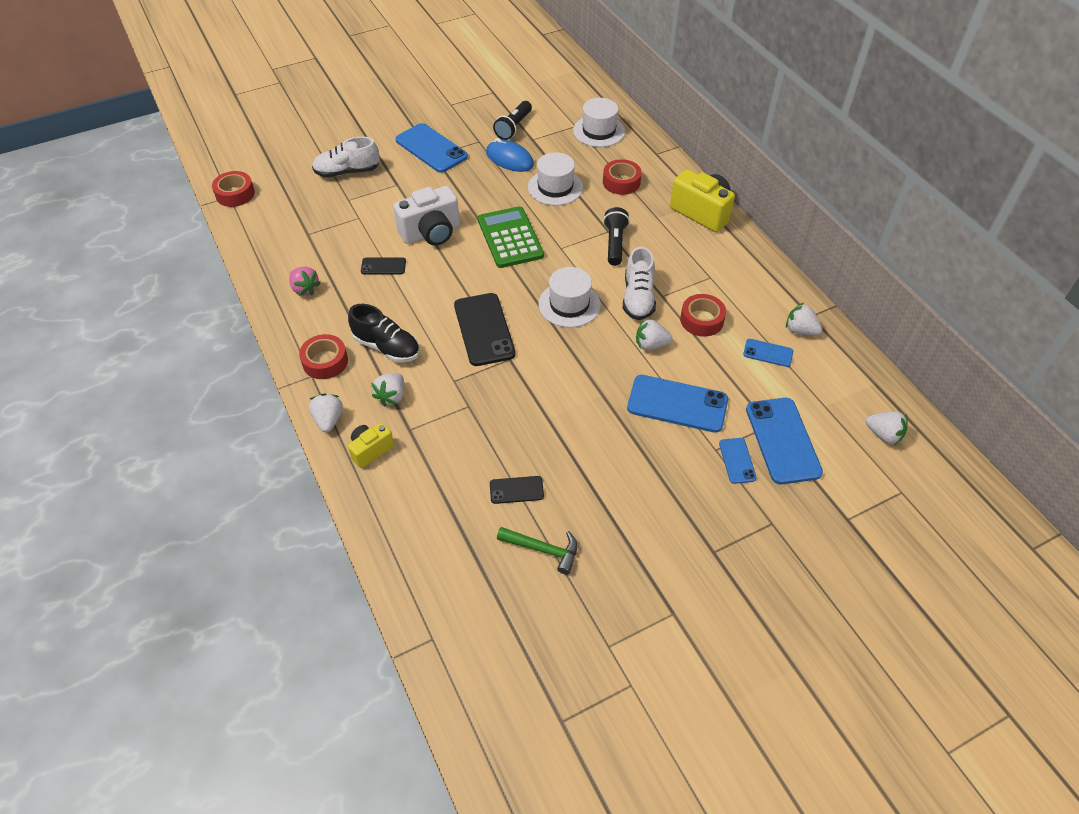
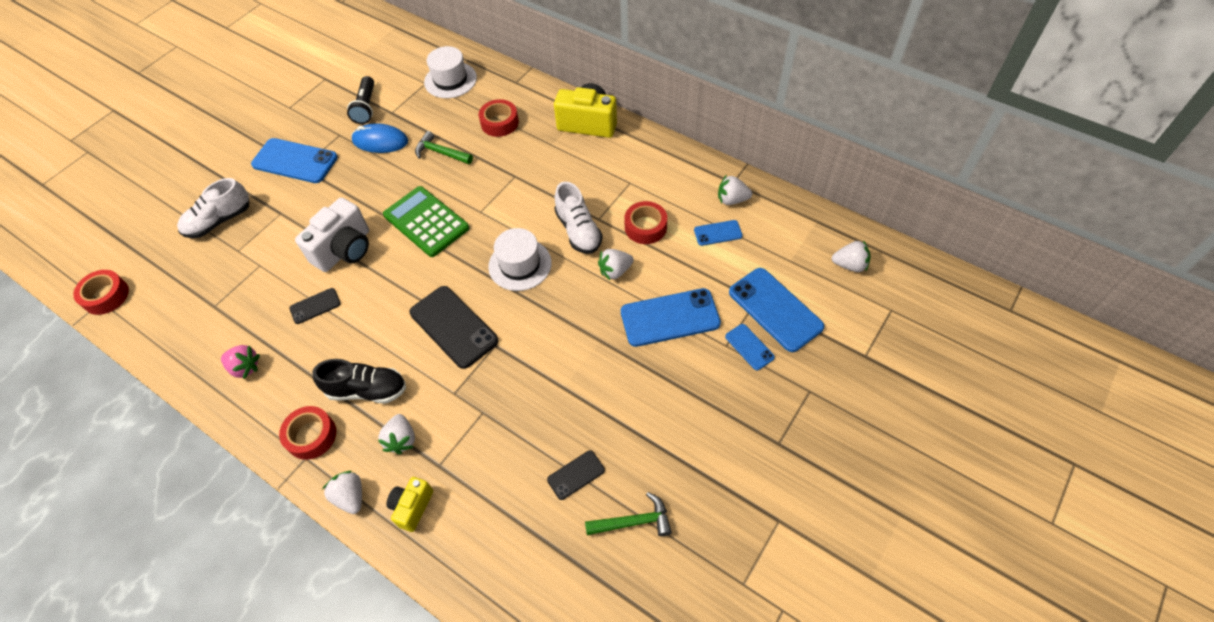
camera: 25 degrees left, 5 degrees up
(555, 187) = (441, 152): white hat -> green hammer
(614, 243) = (527, 186): black flashlight -> none

